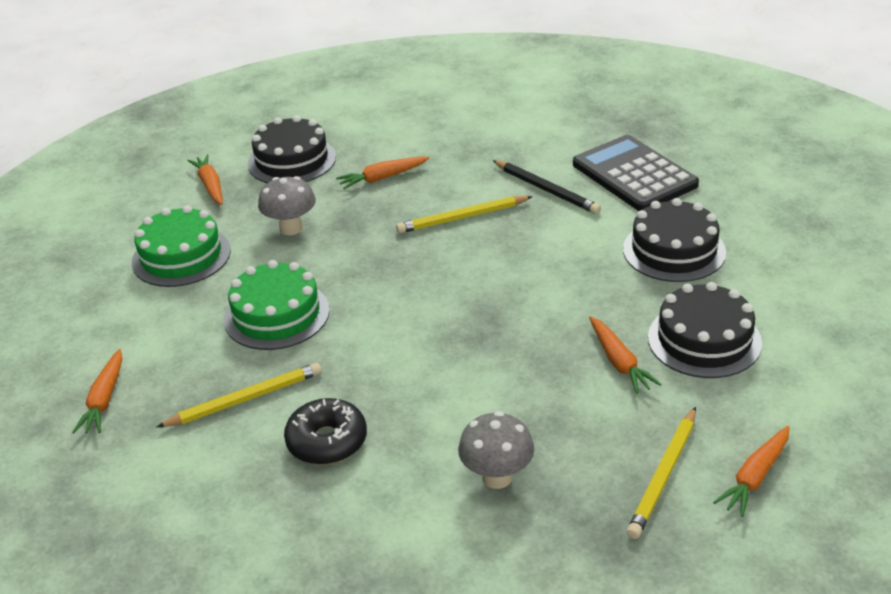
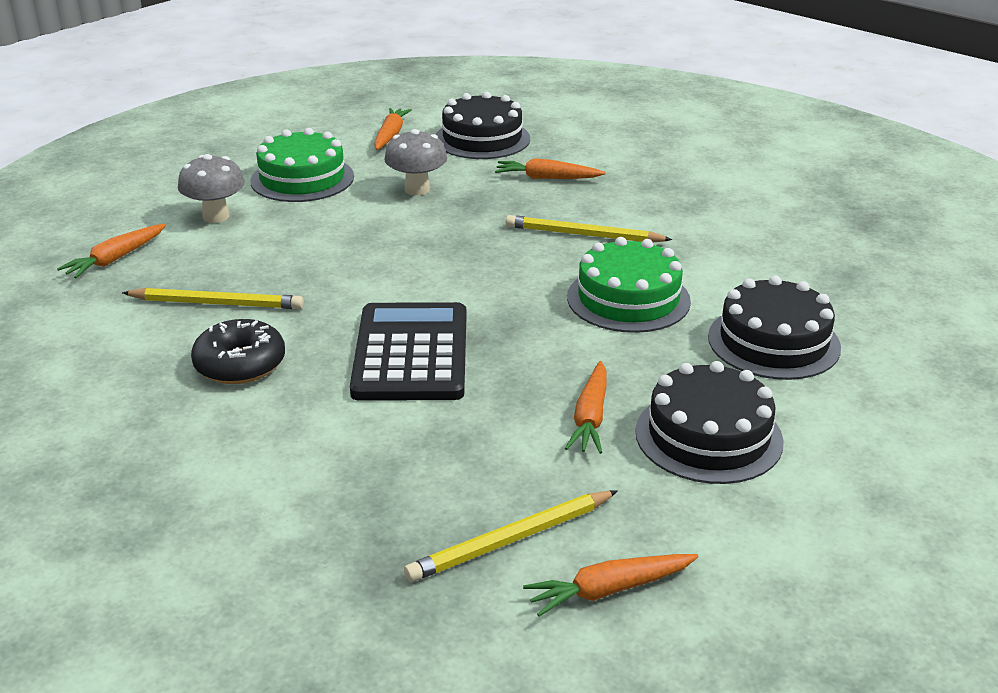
camera: 30 degrees right, 5 degrees down
(276, 315) = (322, 250): green cake -> green cake (628, 299)
(497, 477) = (347, 462): grey mushroom -> grey mushroom (216, 216)
(546, 190) = (697, 240): black pencil -> none
(634, 175) = (810, 259): black calculator -> black calculator (411, 353)

